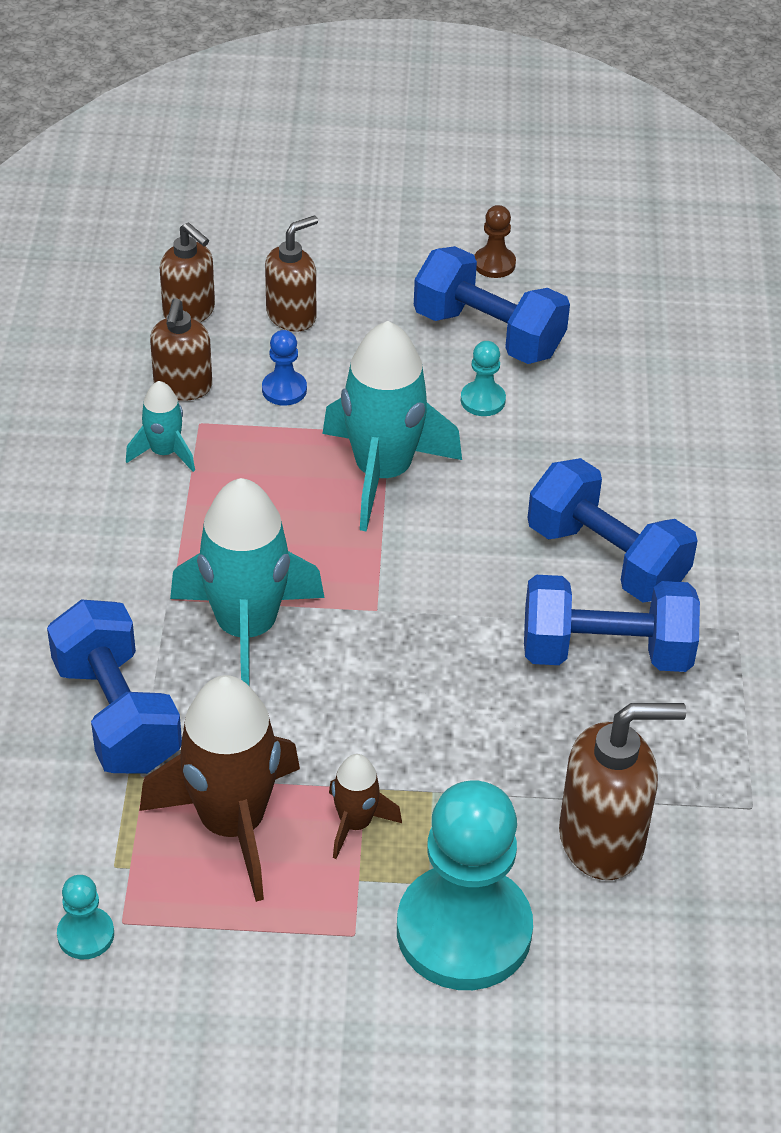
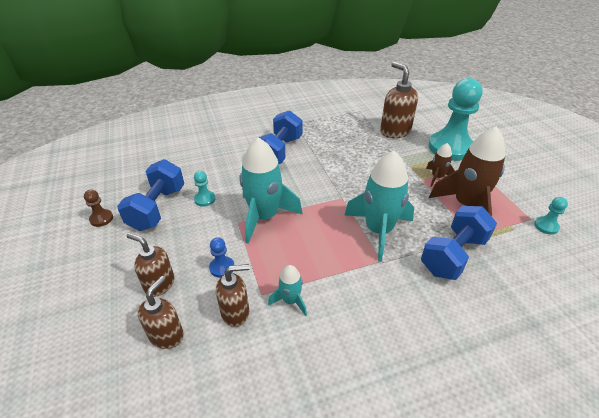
camera: 110 degrees left, 5 degrees down
(606, 652) = (322, 144): blue dumbbell -> none

